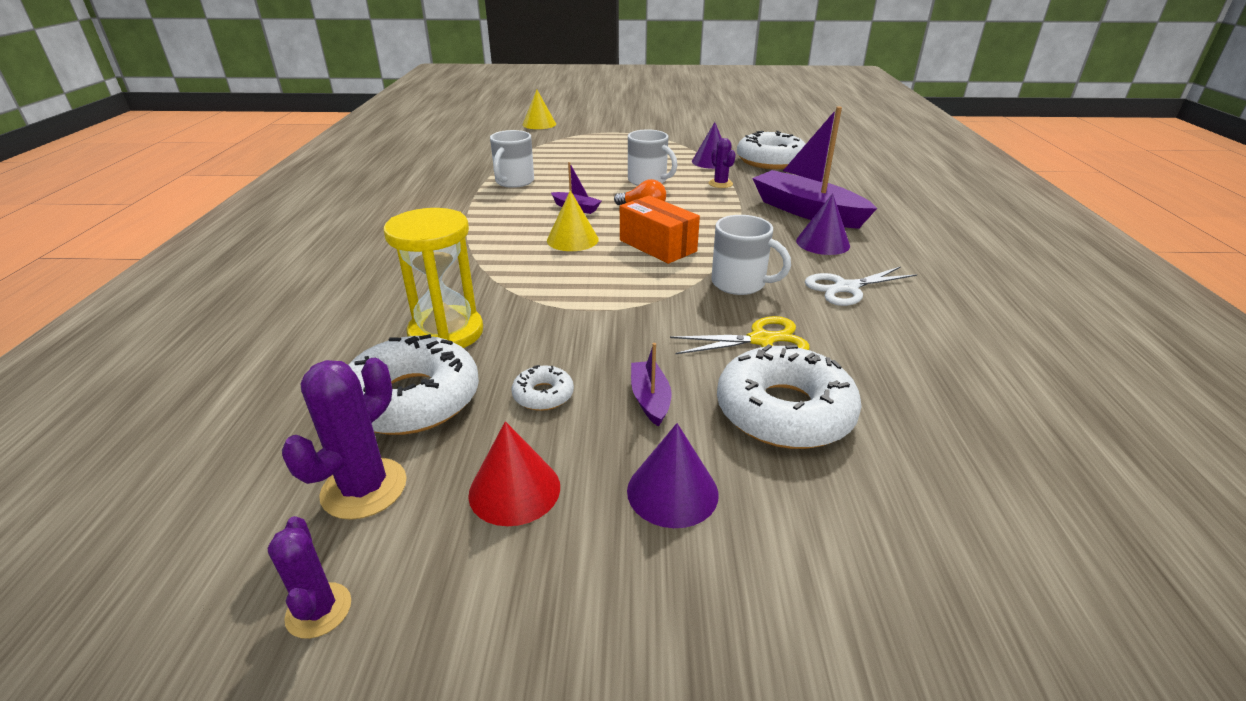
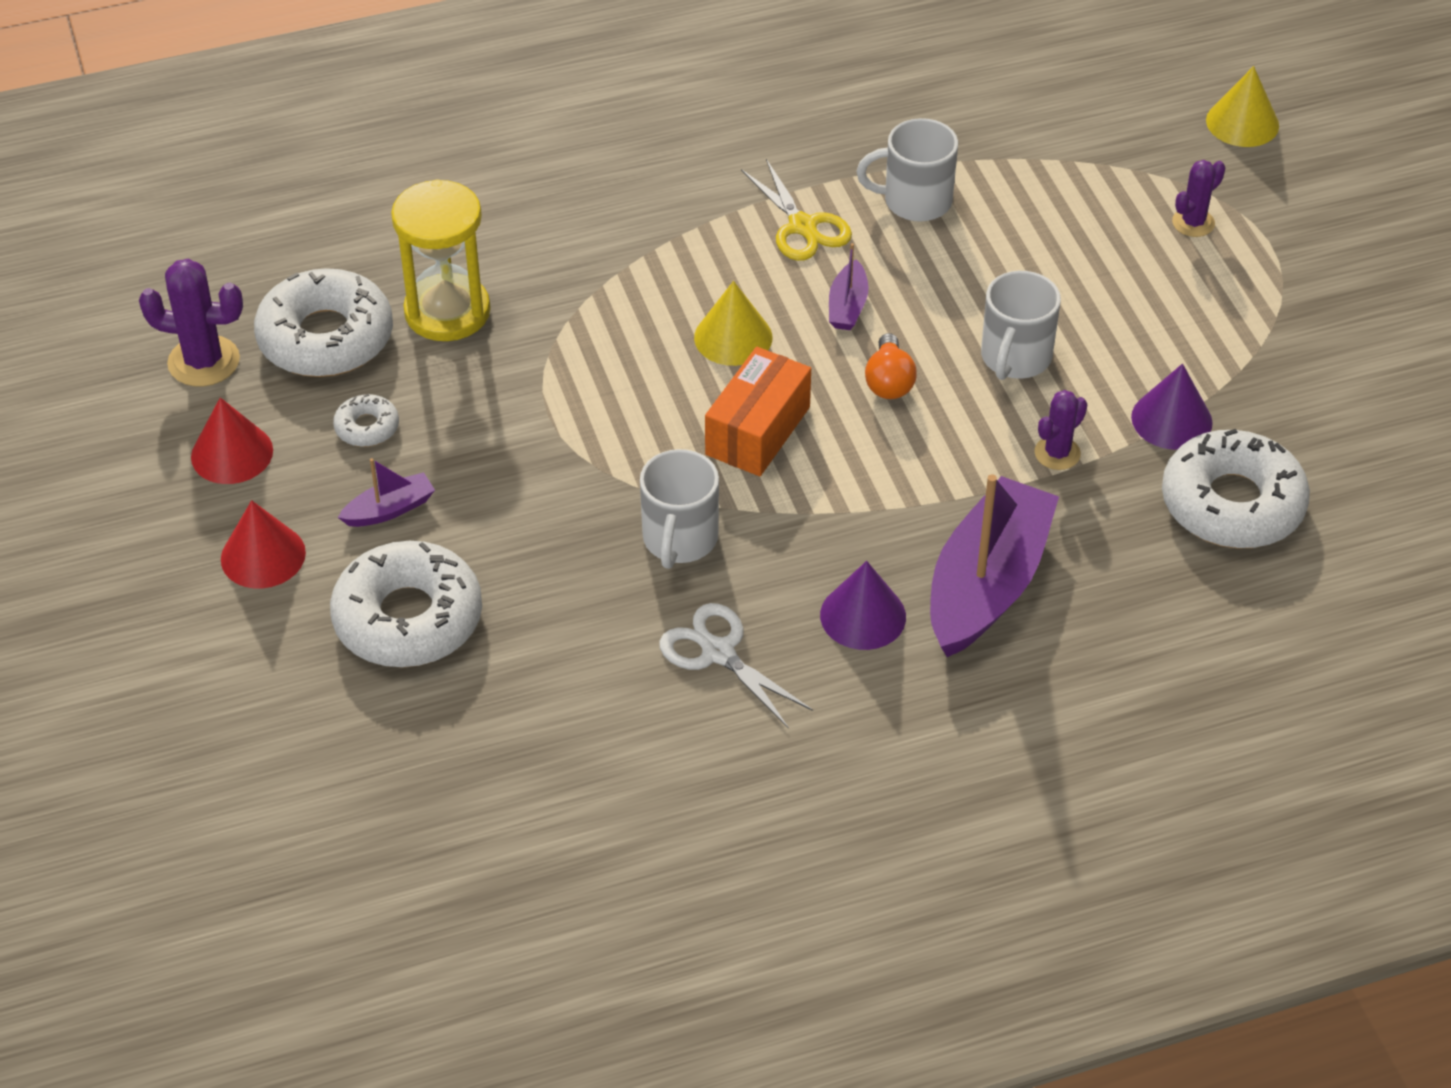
camera: 70 degrees right, 15 degrees up
(319, 610) = (88, 395): purple cactus -> purple cactus (1193, 223)
(672, 492) = (263, 555): purple cone -> red cone
(761, 340) = (542, 581): yellow scissors -> yellow scissors (802, 226)

